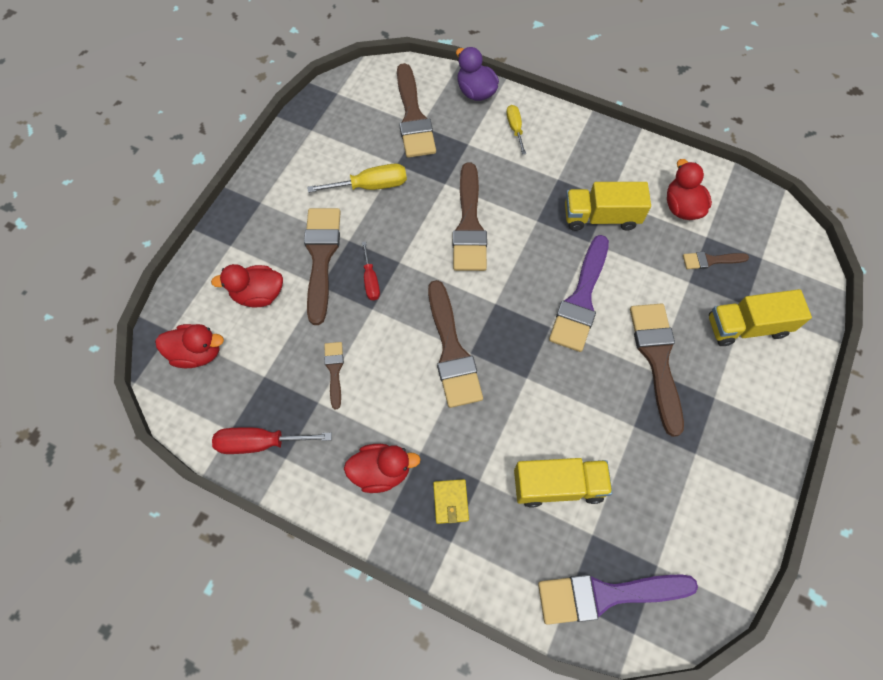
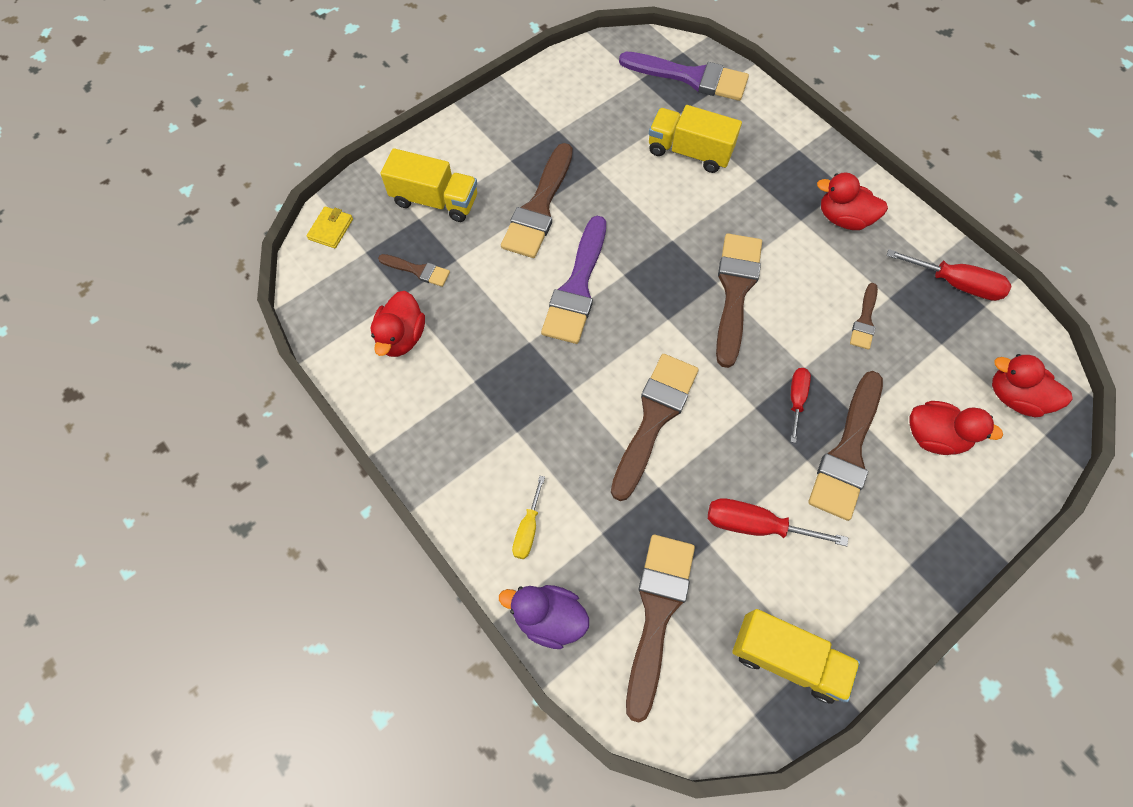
camera: 155 degrees left, 0 degrees up
(371, 186) = (755, 525): yellow screwdriver -> red screwdriver
(451, 502) = (788, 175): yellow wallet -> yellow wallet (331, 229)
(475, 92) = (548, 618): purple duck -> purple duck turned 120 degrees clockwise
(580, 299) = (577, 287): purple brush -> purple brush turned 150 degrees clockwise
(601, 217) = (498, 363): yellow truck -> yellow truck (786, 658)

